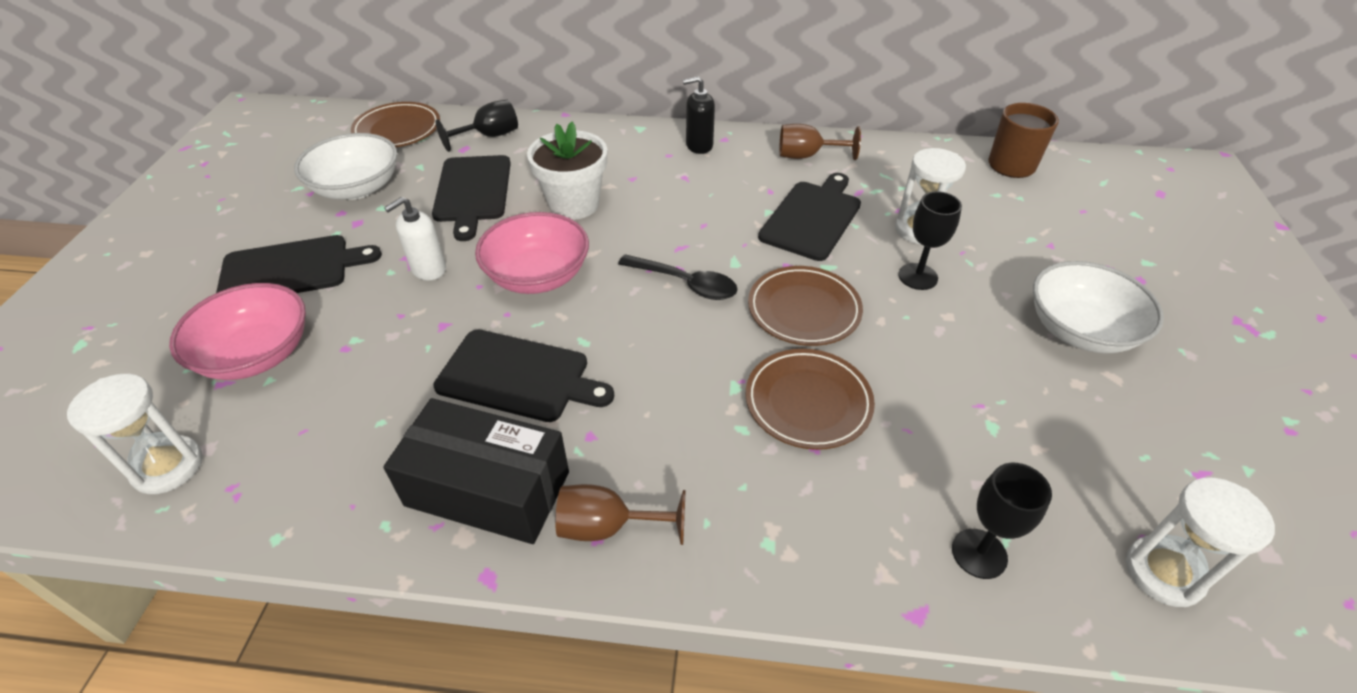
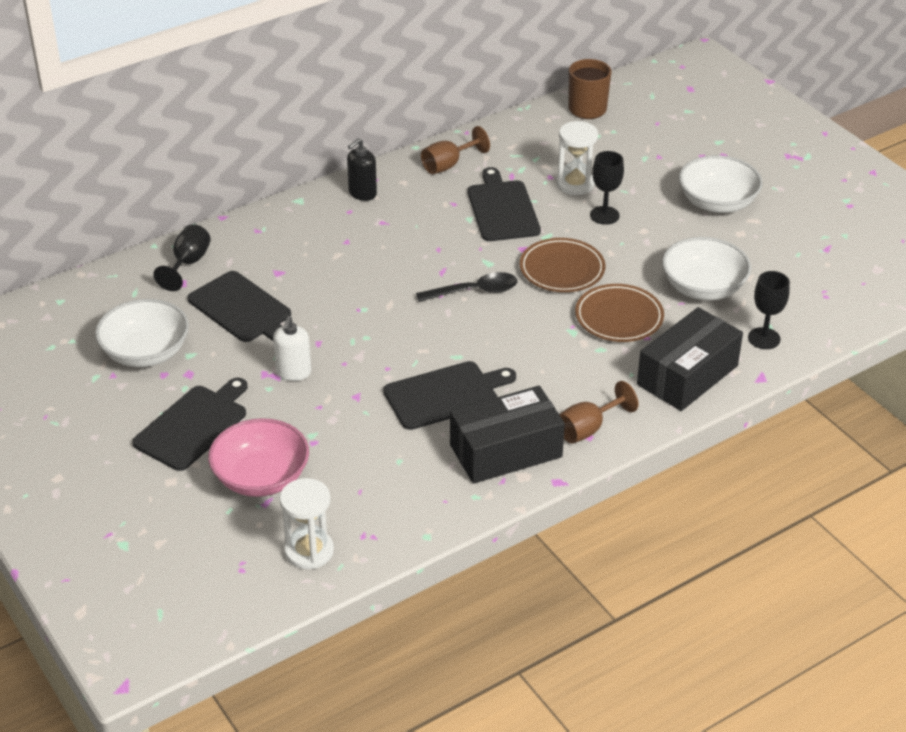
camera: 40 degrees left, 5 degrees down
(397, 130) = (100, 296): brown plate -> none
(537, 276) = (374, 337): pink bowl -> none
(574, 204) = (331, 280): white flower pot -> none
(813, 537) = (687, 375): none -> black box
(957, 427) = (703, 288): none -> white bowl
(1163, 573) = (842, 301): white hourglass -> none

